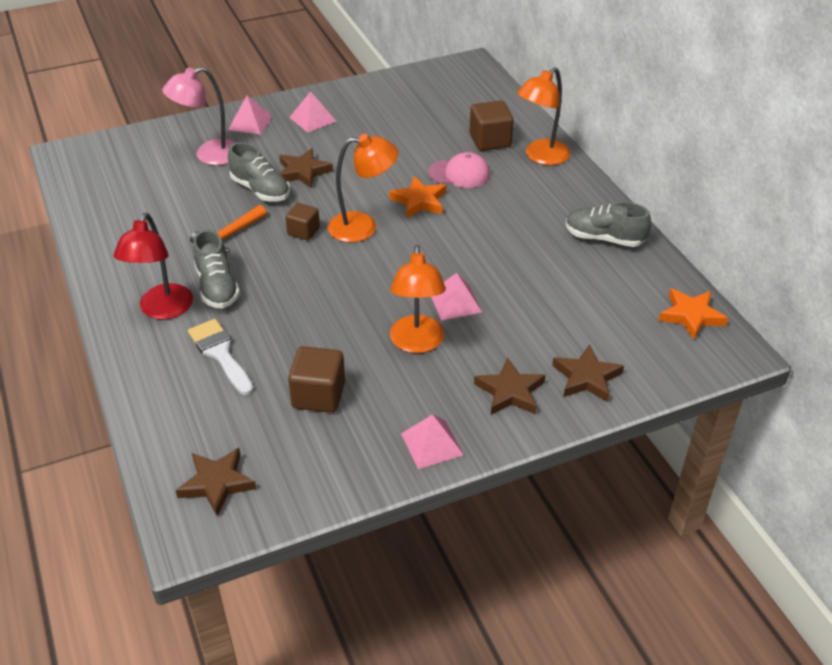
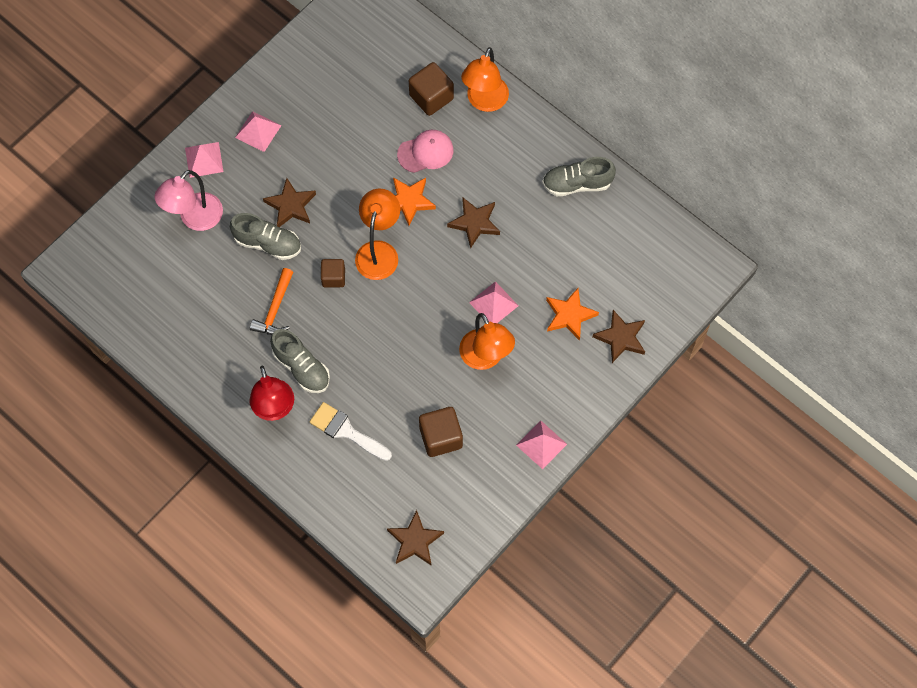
camera: 25 degrees left, 25 degrees up
(363, 227) = (379, 251): orange lamp -> orange lamp turned 45 degrees counterclockwise
(510, 392) = (573, 374): brown star -> brown star (475, 223)
(691, 316) = (672, 243): orange star -> orange star (569, 315)

